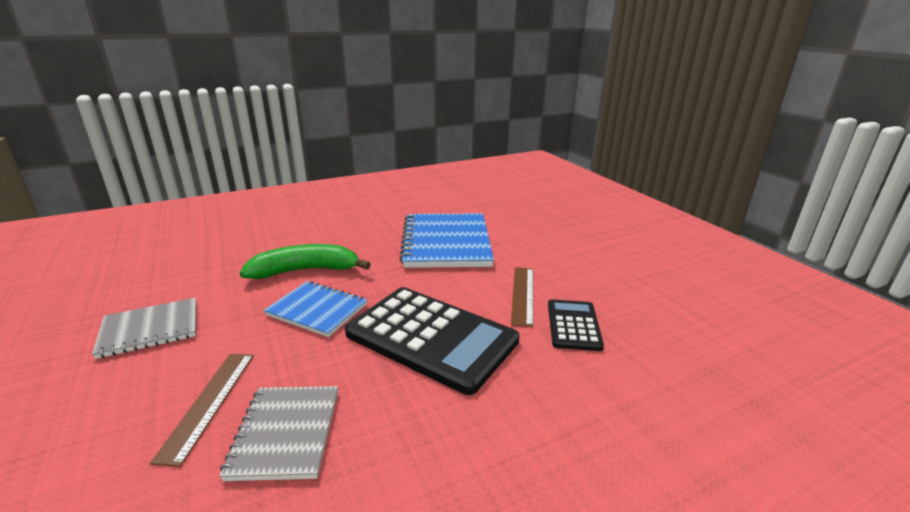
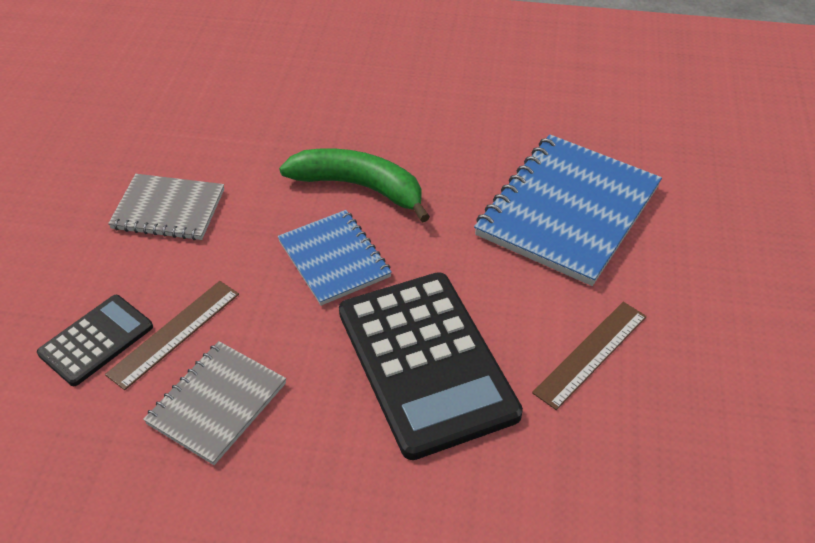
camera: 35 degrees right, 20 degrees up
(573, 325) = (611, 434): black calculator -> black calculator (96, 340)

